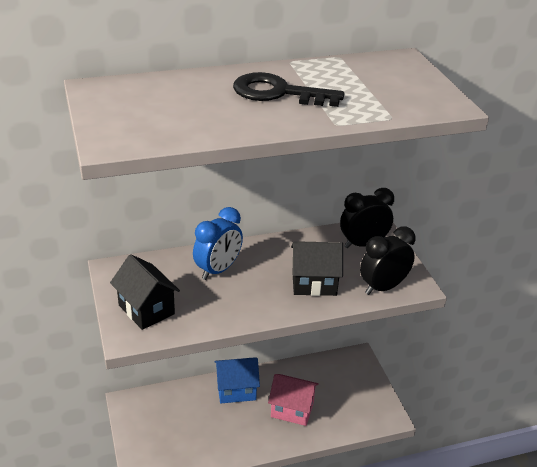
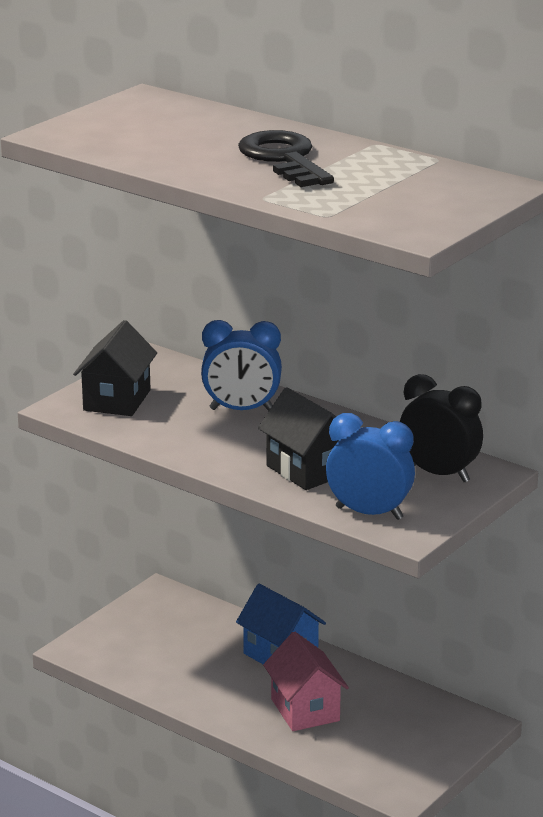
camera: 55 degrees right, 10 degrees down
(383, 287) = (369, 513): black clock -> blue clock

